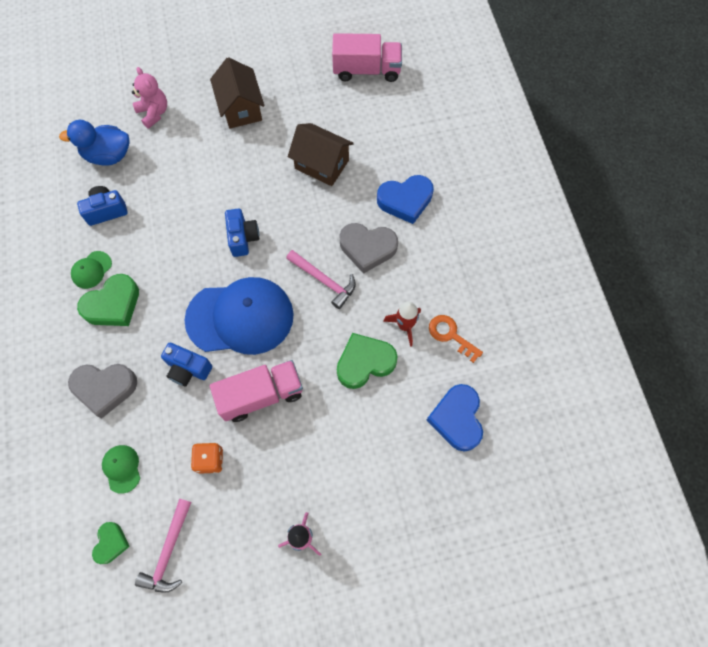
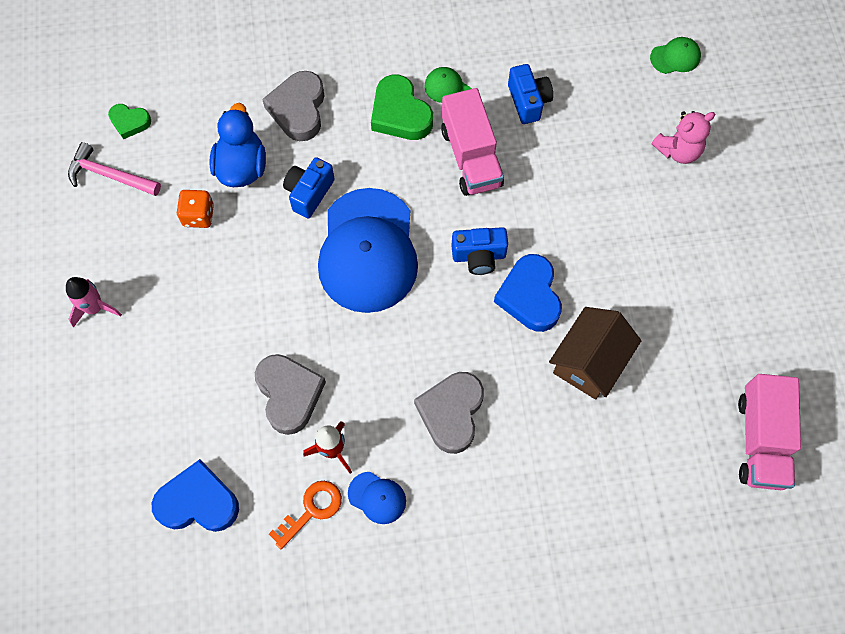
camera: 95 degrees right, 0 degrees up
(108, 155) = (610, 100): blue duck -> blue duck (242, 167)
(122, 468) = (205, 129): green cap -> green cap (675, 57)
(241, 108) = (687, 259): brown house -> none
(261, 395) = (265, 271): pink truck -> pink truck (471, 157)
(324, 281) = (408, 353): pink hammer -> none
(364, 362) = (289, 394): green heart -> grey heart
(405, 201) = (524, 473): blue heart -> blue heart (529, 296)
(435, 292) = (377, 497): none -> blue cap

